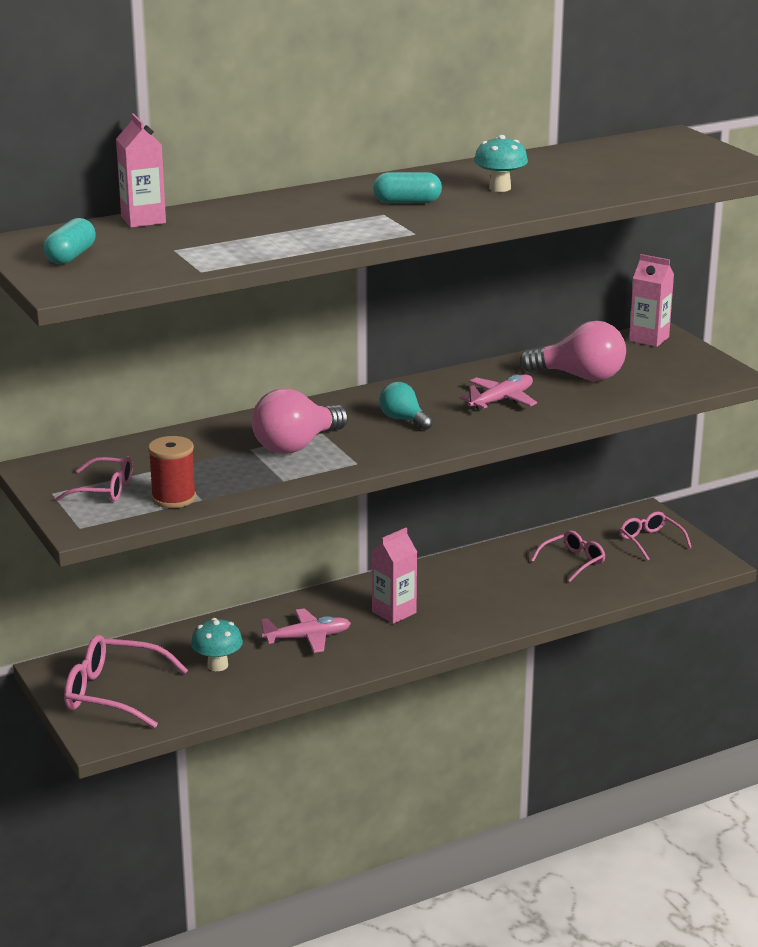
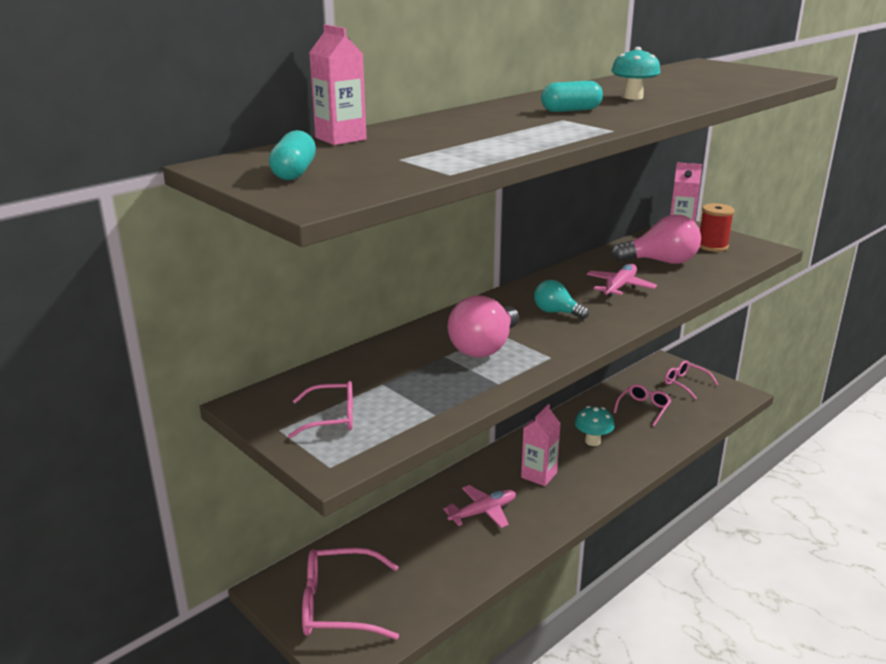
camera: 15 degrees left, 0 degrees up
(173, 498) = (407, 417): red spool -> red spool (712, 246)
(217, 665) = (420, 555): turquoise mushroom -> turquoise mushroom (592, 441)

